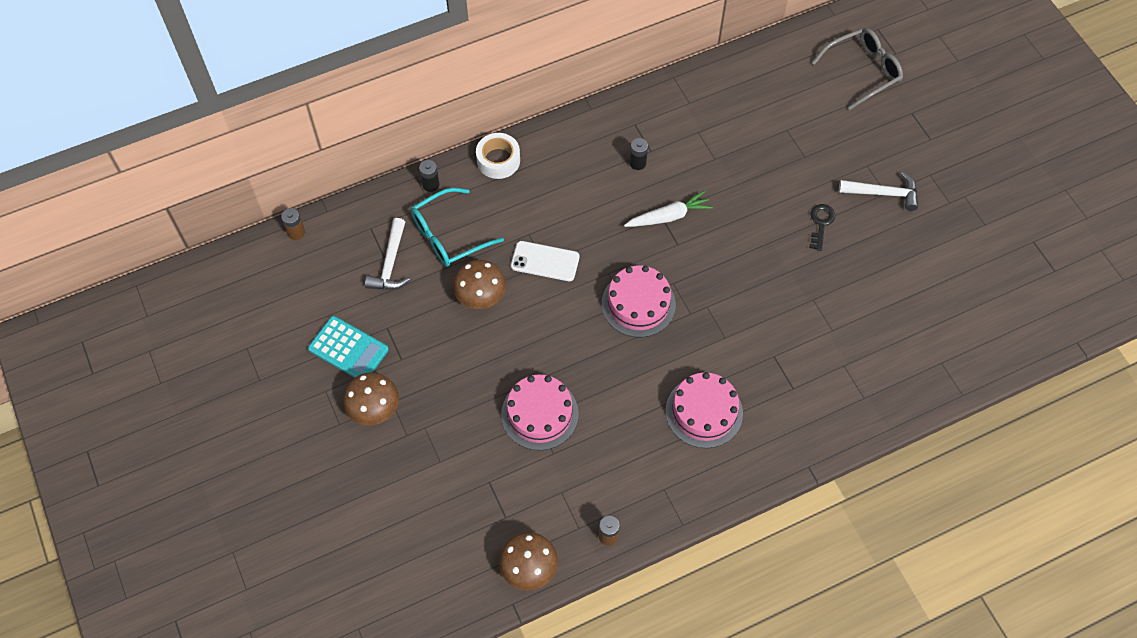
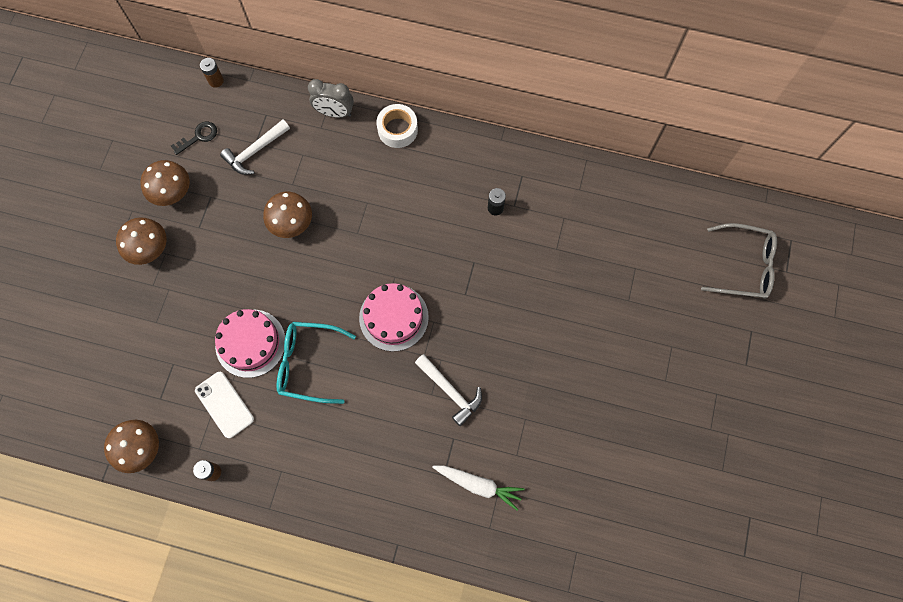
camera: 40 degrees right, 10 degrees up
(348, 349) = (172, 192): turquoise calculator -> brown mushroom
(431, 184) = (334, 113): black battery -> grey clock
(448, 235) = (312, 160): turquoise glasses -> turquoise glasses (308, 364)
(545, 261) = (359, 232): white phone -> white phone (224, 404)
(668, 216) = (479, 267): white carrot -> white carrot (478, 485)
(704, 412) = (362, 438): pink cake -> none
(821, 223) = (589, 364): black key -> black key (198, 137)
(883, 193) = (663, 379): white hammer -> white hammer (450, 391)

